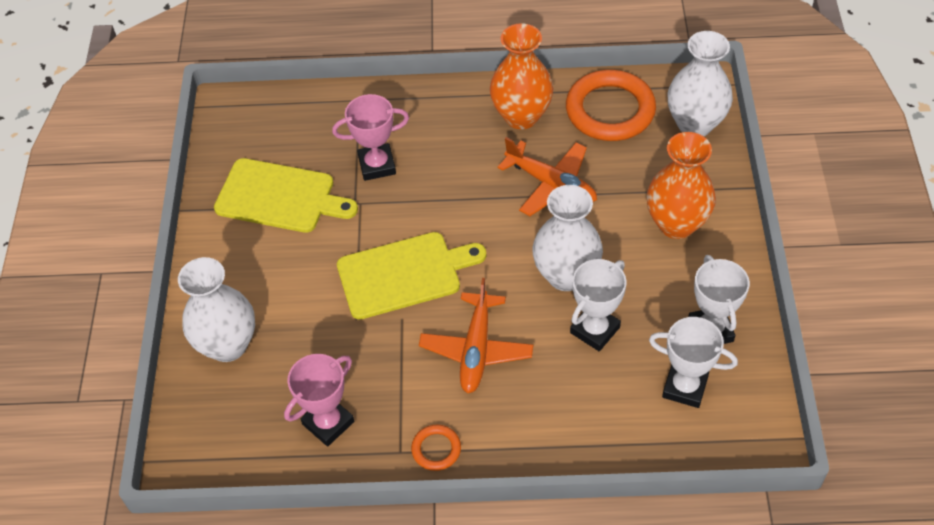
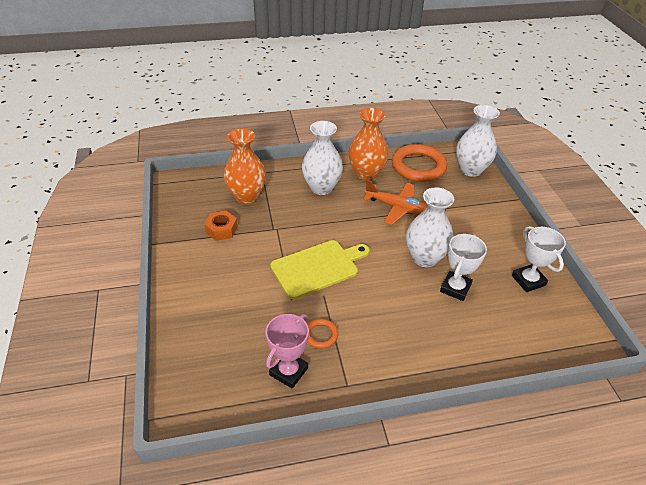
camera: 15 degrees left, 10 degrees down
(228, 345) = (202, 326): white vase -> white vase (321, 187)
(280, 197) = (221, 230): yellow cutting board -> orange nut
(377, 165) = (282, 206): pink trophy -> none
(436, 449) = (373, 380): orange ring -> orange ring (320, 335)
(476, 350) = (381, 309): orange plane -> none
(676, 224) = (481, 222): orange vase -> orange vase (247, 196)
(685, 387) = (527, 317): white trophy -> none

